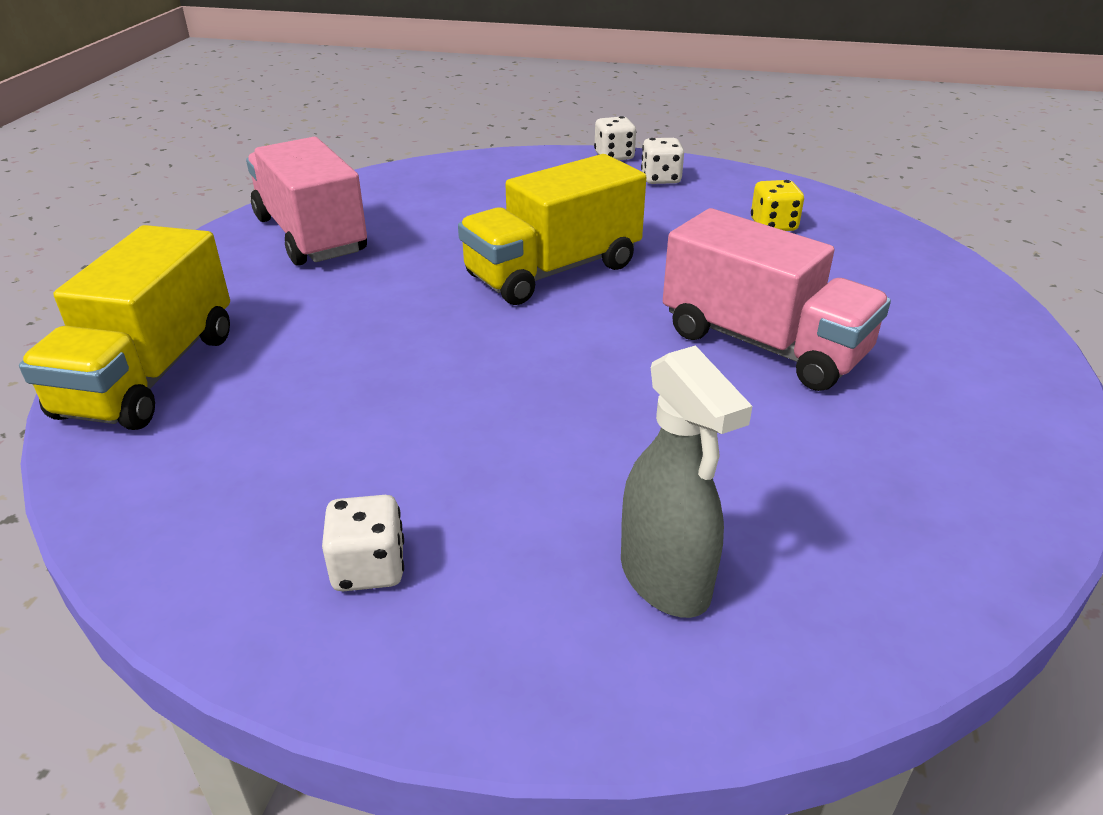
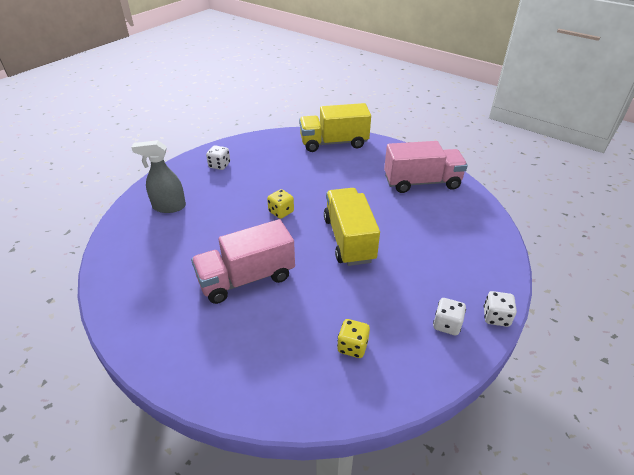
camera: 115 degrees right, 5 degrees up
(150, 374) = (334, 143): yellow truck -> yellow truck turned 45 degrees counterclockwise
(529, 367) = (281, 212): none -> yellow dice

